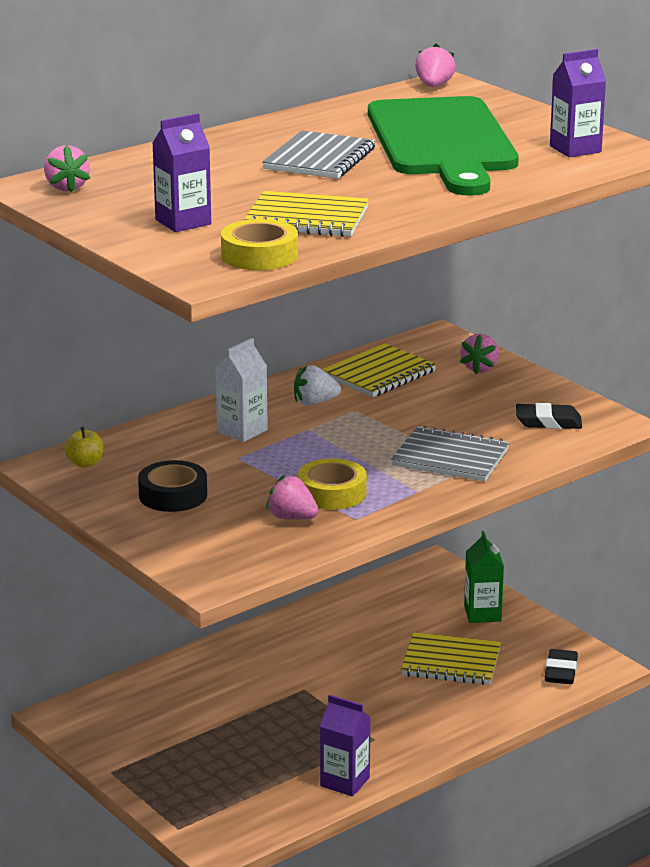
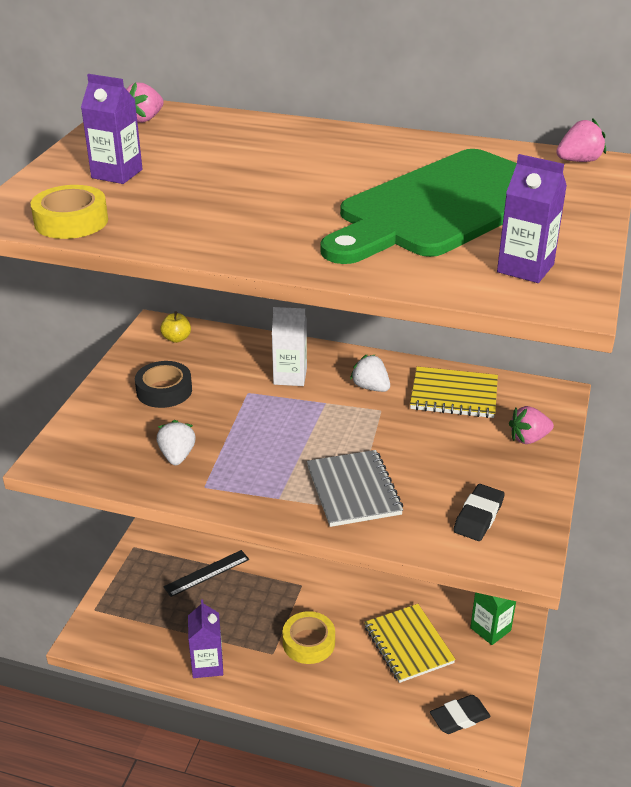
camera: 55 degrees right, 10 degrees up
(215, 738) = (207, 573): none -> black ruler
(292, 518) = (177, 456): pink strawberry -> white strawberry
(306, 218) = (178, 212): yellow notebook -> none
(319, 159) = (326, 175): grey notebook -> none
(332, 493) = (234, 457): yellow tape -> yellow tape (308, 642)
(548, 422) = (478, 516): black eraser -> black eraser turned 60 degrees clockwise

